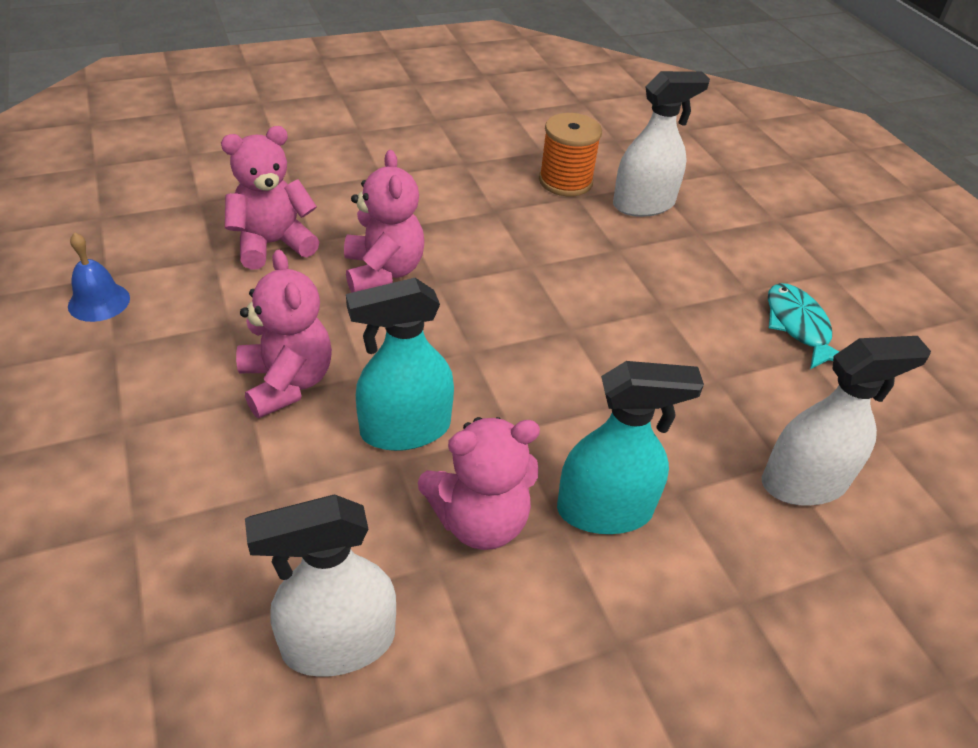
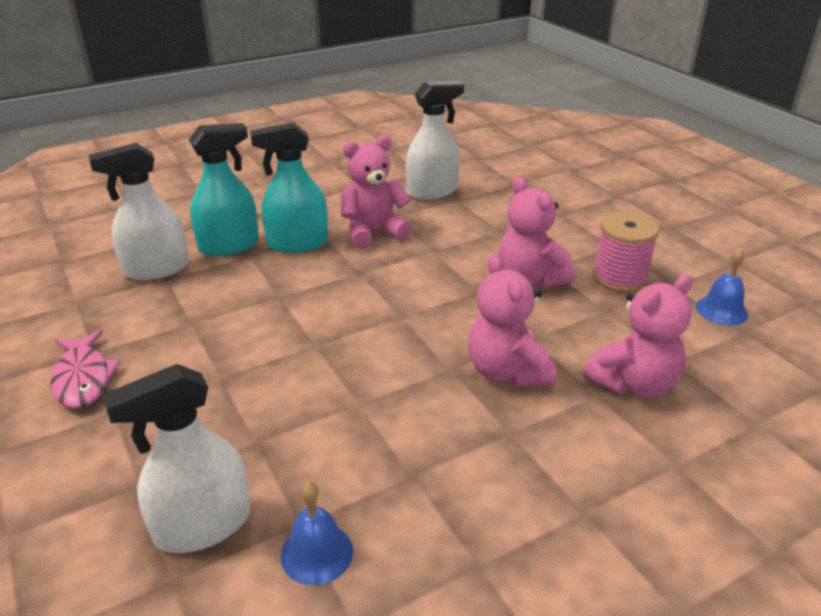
camera: 175 degrees right, 10 degrees down
(170, 366) = (619, 278): none -> pink spool
(405, 429) = (434, 264): turquoise spray bottle -> turquoise spray bottle (229, 245)
(565, 181) = (317, 553): orange spool -> blue bell
(798, 326) = (83, 378): turquoise fish -> pink fish

